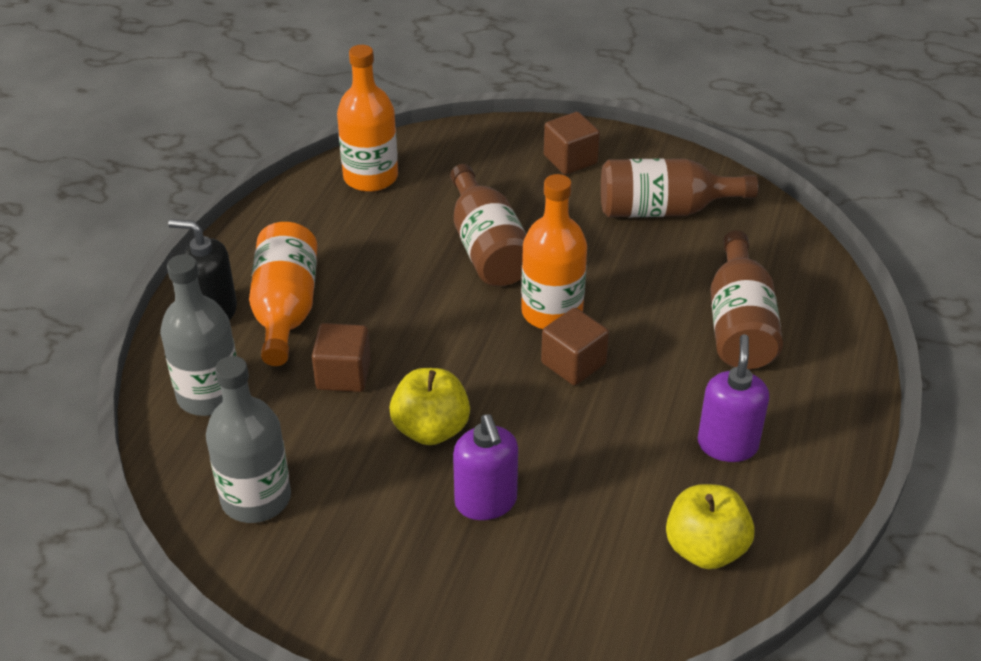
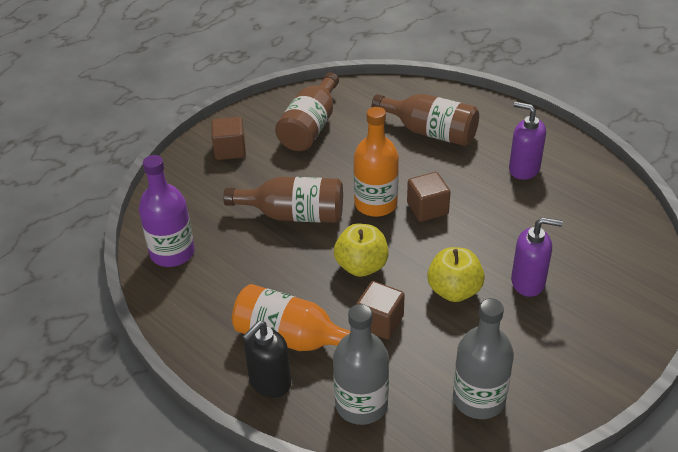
camera: 65 degrees left, 0 degrees up
(370, 177) = (172, 253): orange bottle -> purple bottle
(705, 549) = (597, 203): yellow apple -> yellow apple (361, 266)

